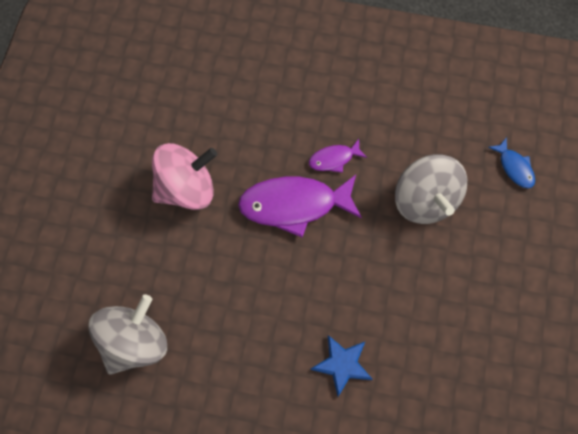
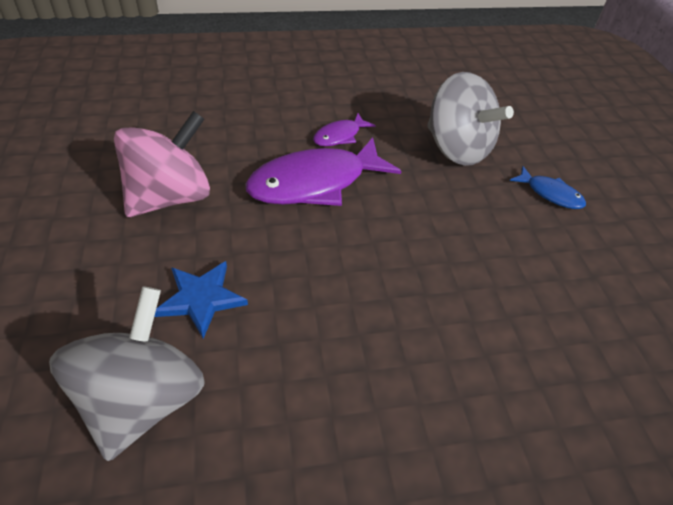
camera: 25 degrees left, 20 degrees down
(342, 365) = (466, 331): blue star -> blue star (201, 299)
(514, 167) = (522, 108): blue fish -> blue fish (550, 194)

